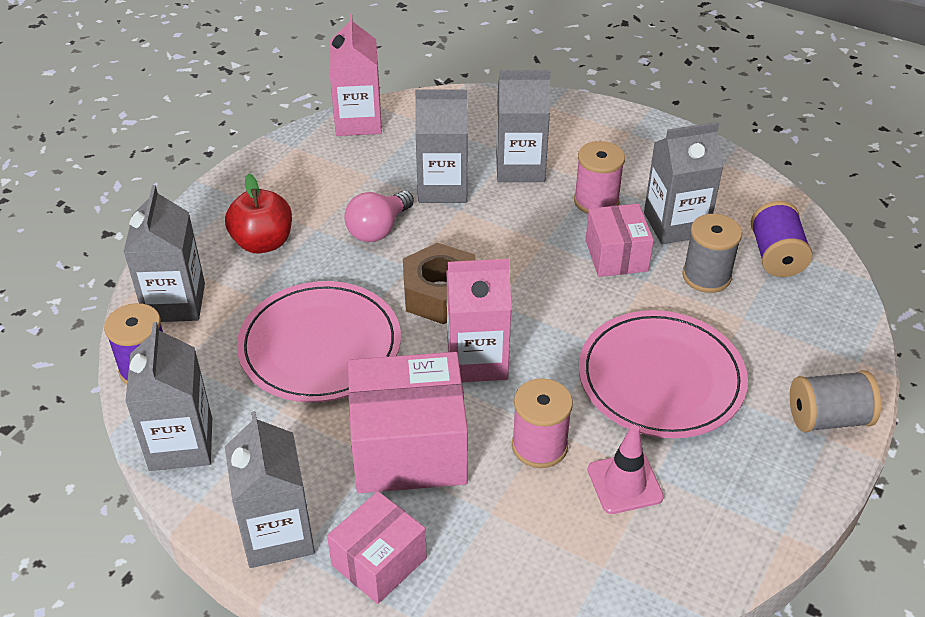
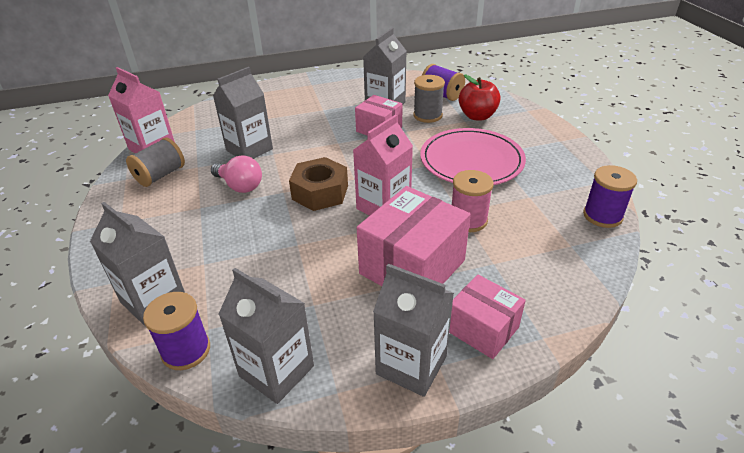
camera: 45 degrees left, 5 degrees down
(263, 243) = (173, 233): red apple -> red apple (477, 116)
(320, 346) = (289, 257): pink plate -> none
(378, 229) = (240, 186): pink light bulb -> pink light bulb turned 45 degrees counterclockwise
(379, 561) = (482, 329): pink box -> pink box turned 45 degrees counterclockwise
(520, 167) = (278, 121): grey carton -> none
(596, 201) = (337, 115): pink spool -> none
(624, 483) = (524, 208): pink traffic cone -> none
(702, 569) = (602, 216): none -> purple spool
(827, 418) = (549, 134): grey spool -> grey spool (160, 175)

